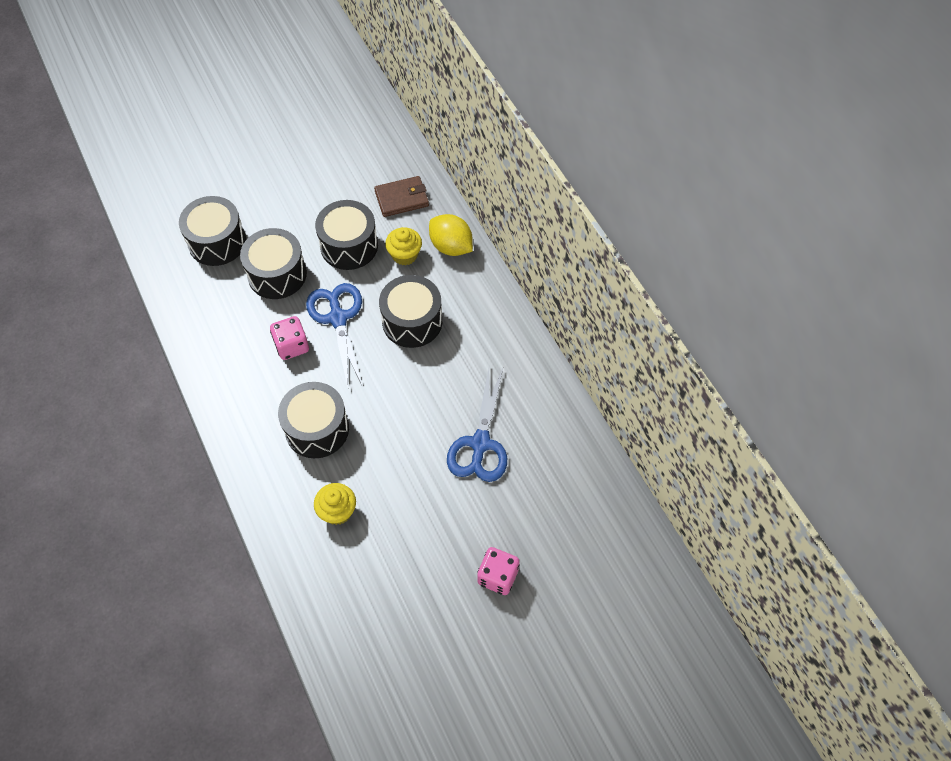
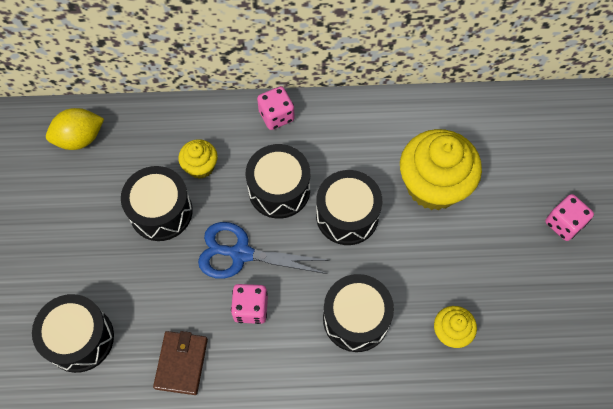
camera: 65 degrees left, 5 degrees up
(277, 274) = (157, 292): black drum -> black drum (347, 215)
(401, 198) = (132, 143): brown wallet -> brown wallet (181, 363)
(451, 246) = (214, 124): yellow lemon -> yellow lemon (80, 138)
(480, 444) = (433, 185): blue scissors -> yellow cupcake
(485, 289) = (276, 116): none -> pink dice

